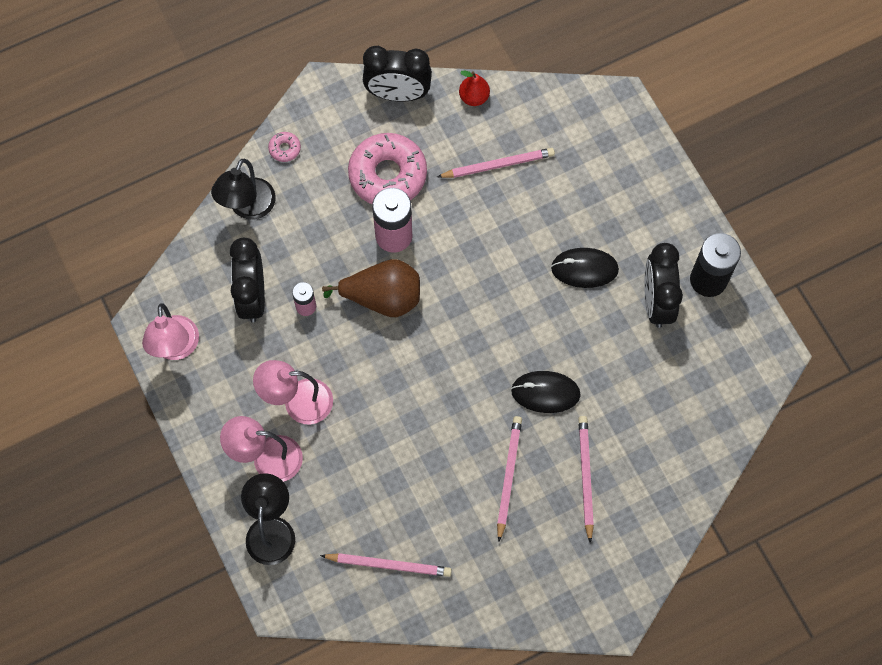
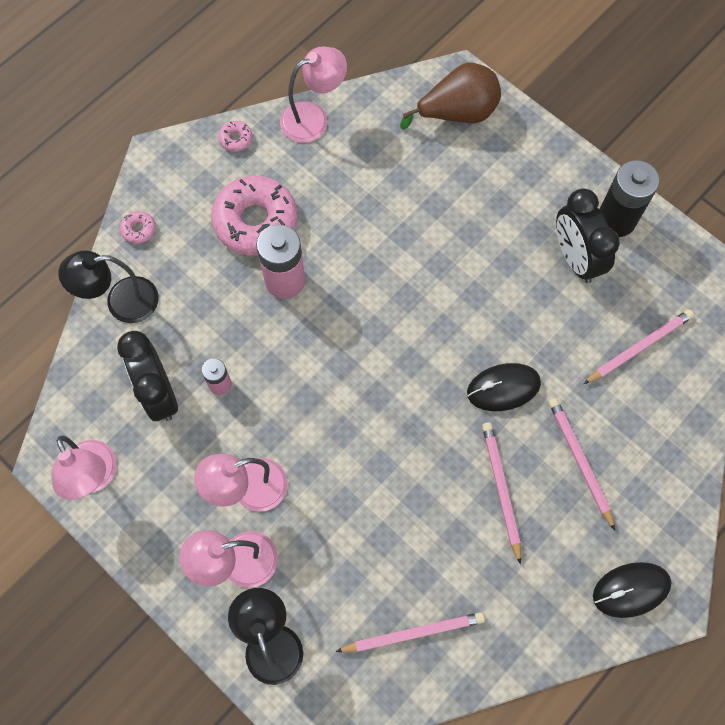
camera: 20 degrees left, 0 degrees up
(248, 208) = (121, 302): black lamp -> black lamp turned 75 degrees clockwise
(382, 298) = (297, 348): brown pear -> brown pear (457, 113)
(398, 94) = (236, 139): black clock -> pink donut
(474, 97) = (314, 118): red pear -> pink lamp
(498, 165) = (363, 176): pink pencil -> pink pencil (639, 348)
(584, 269) = (491, 250): black mouse -> black mouse (631, 590)

